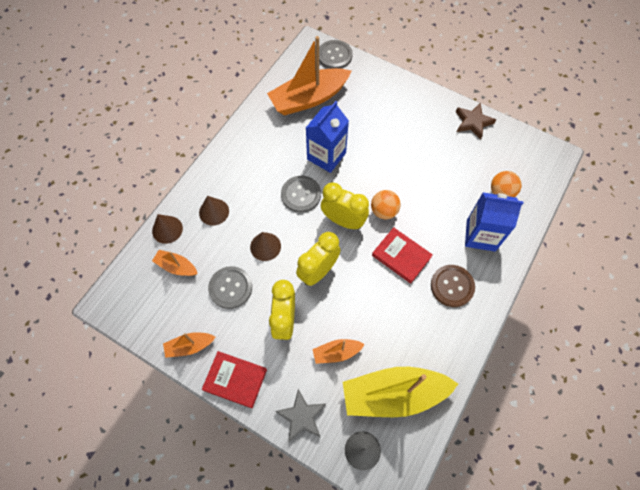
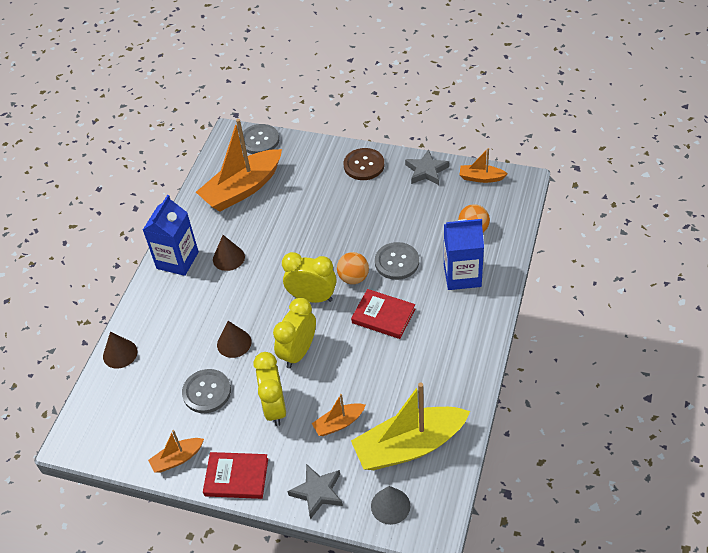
camera: 10 degrees left, 15 degrees down
(176, 266) = (141, 387): orange boat -> orange boat (481, 178)
(214, 212) = (167, 324): brown cone -> brown cone (228, 258)
(301, 195) = (259, 284): grey button -> grey button (397, 262)
(326, 156) = (277, 240): blue carton -> blue carton (177, 260)
(452, 286) = (444, 330): brown button -> brown button (364, 165)
(473, 122) = (426, 171): brown star -> grey star

